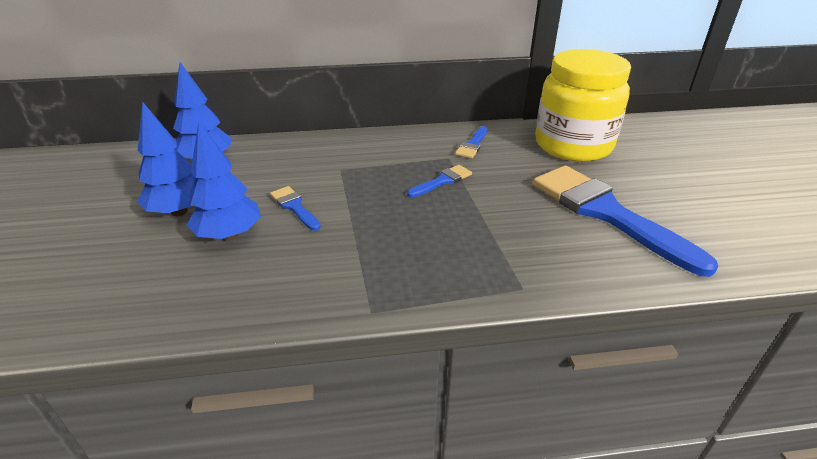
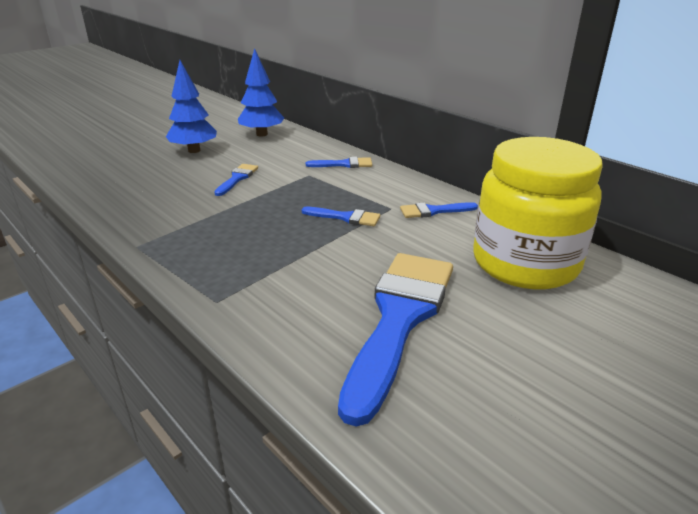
camera: 55 degrees right, 5 degrees down
(229, 235) = (183, 173): blue tree -> none
(343, 147) = (344, 164): none -> blue brush

